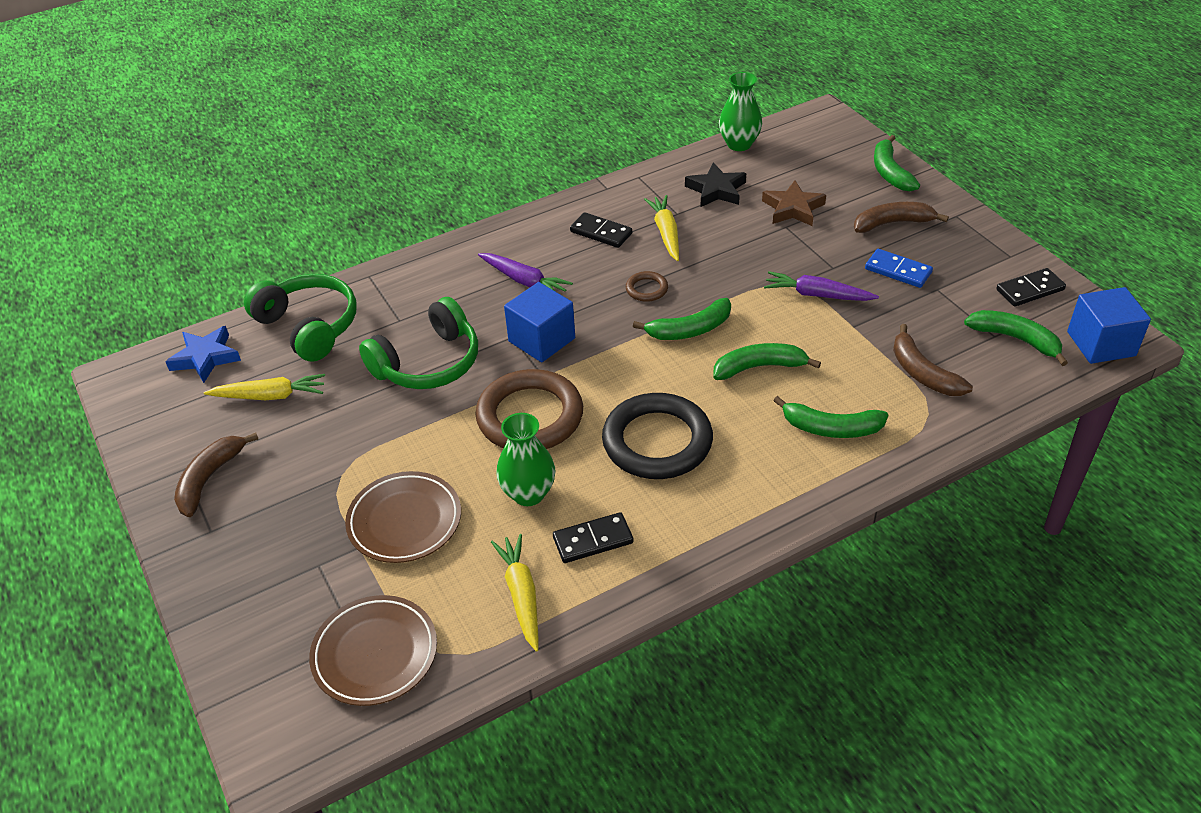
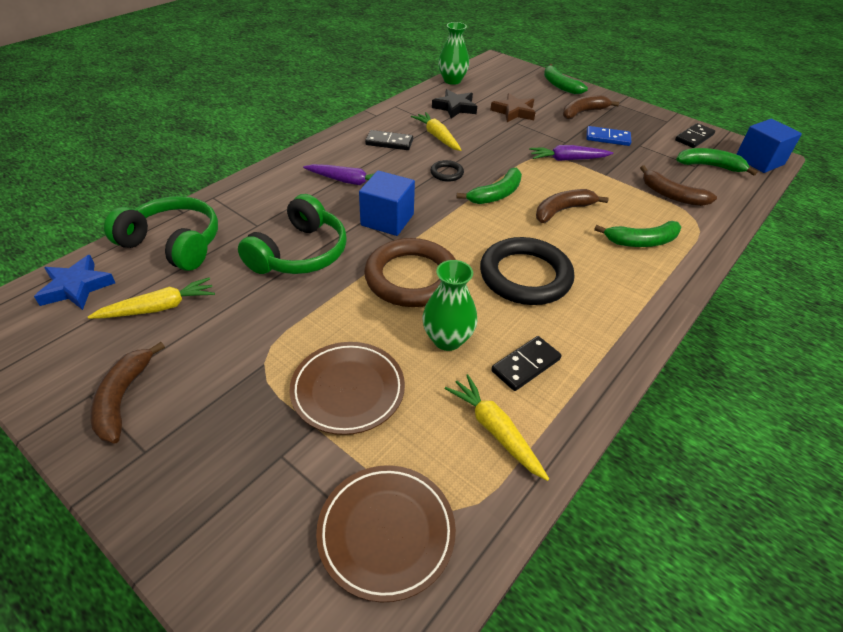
camera: 25 degrees left, 0 degrees up
(646, 289) = (446, 173): brown ring -> black ring
(759, 367) = (563, 210): green banana -> brown banana

